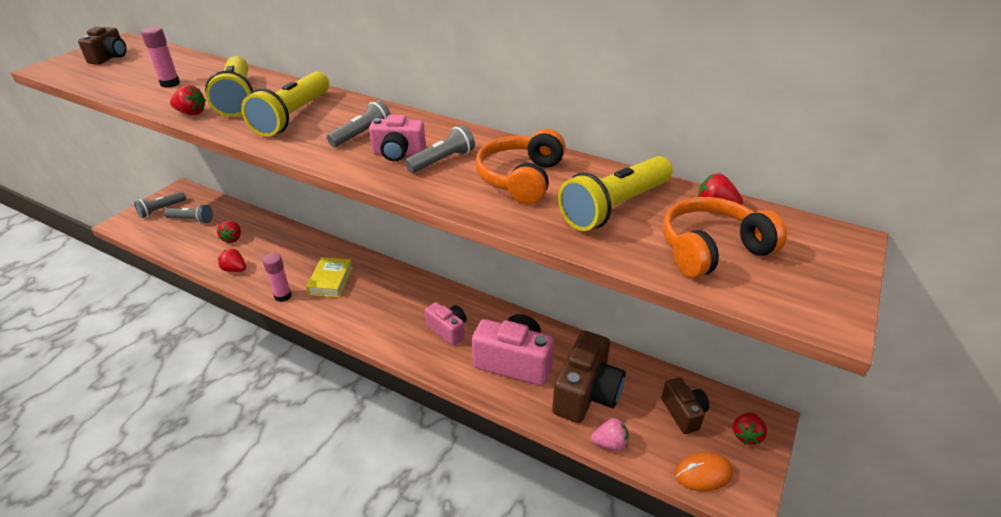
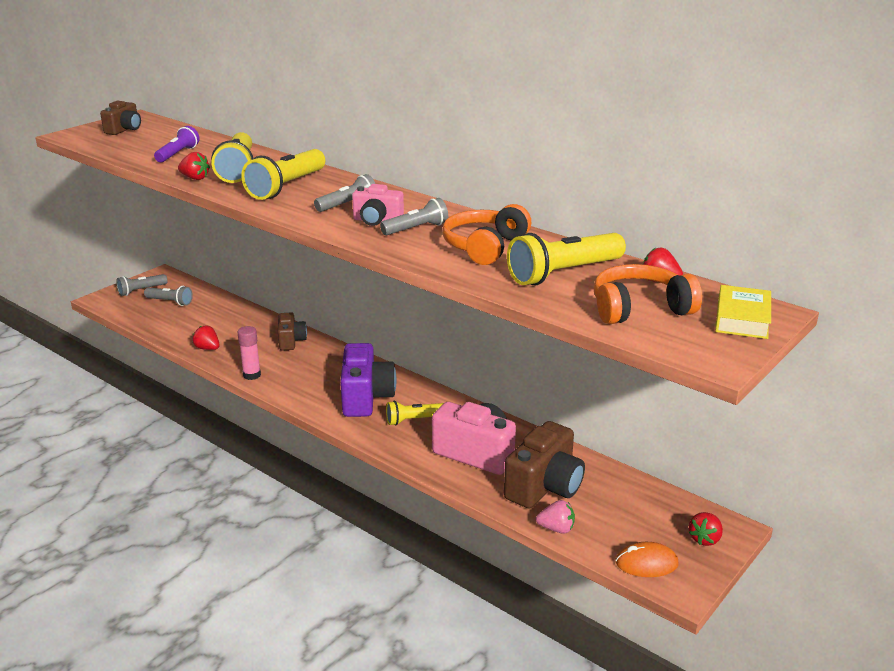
camera: 10 degrees right, 10 degrees down
(170, 83) = (178, 154): pink glue stick -> purple flashlight
(233, 239) = (209, 322): red strawberry -> none
(331, 281) = (302, 367): yellow book -> yellow book (742, 319)
(397, 309) = (366, 397): none -> purple camera
(448, 330) = (414, 420): pink camera -> yellow flashlight
(683, 413) = (643, 514): brown camera -> brown camera (291, 341)

